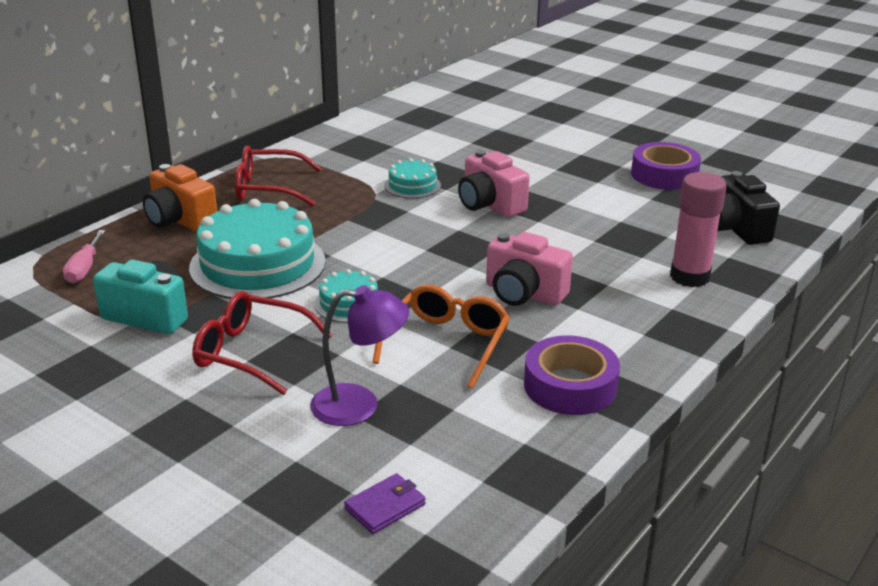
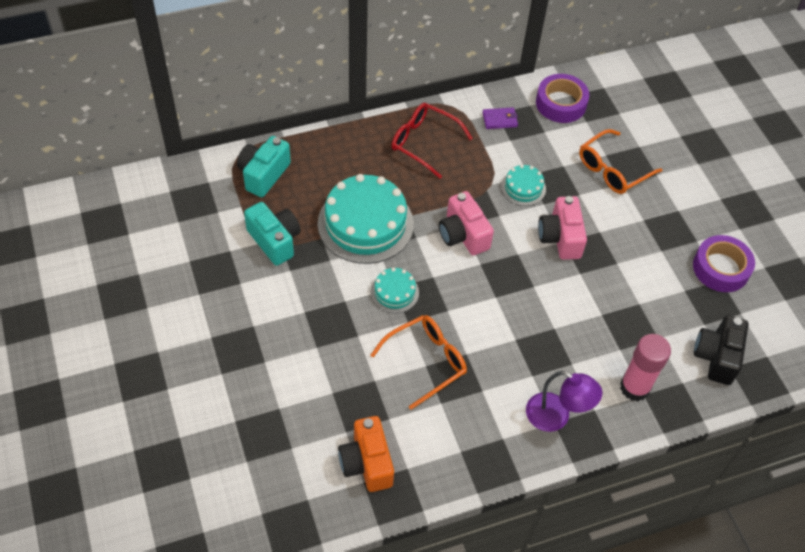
camera: 30 degrees right, 25 degrees up
(84, 269) = (263, 174): pink screwdriver -> turquoise camera
(180, 220) = (347, 151): orange camera -> orange camera (367, 463)
(251, 353) = (310, 307): red glasses -> none
(359, 405) = (340, 385): purple lamp -> purple lamp (556, 417)
(385, 506) = (301, 469): purple wallet -> purple wallet (500, 119)
(488, 148) = (612, 169): none -> orange glasses
(523, 293) = (509, 342): pink camera -> pink camera (463, 235)
(570, 386) = (470, 440): purple tape -> purple tape (561, 103)

